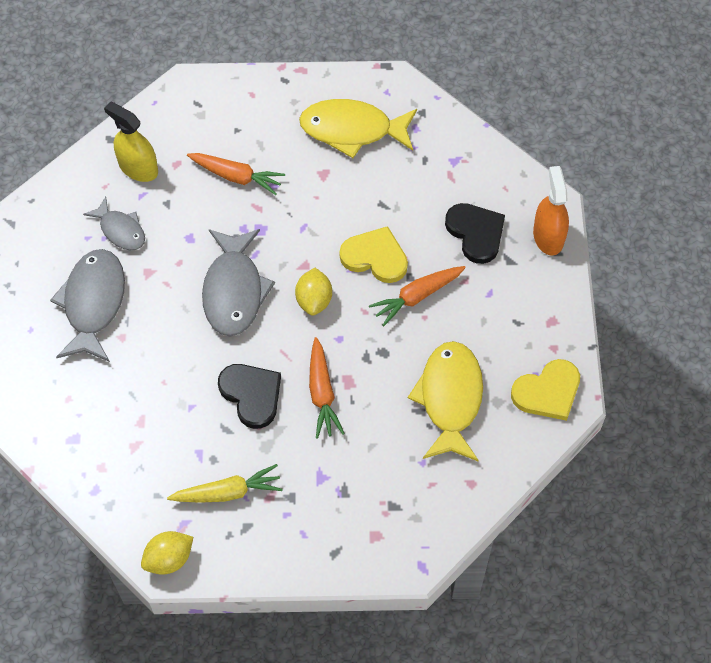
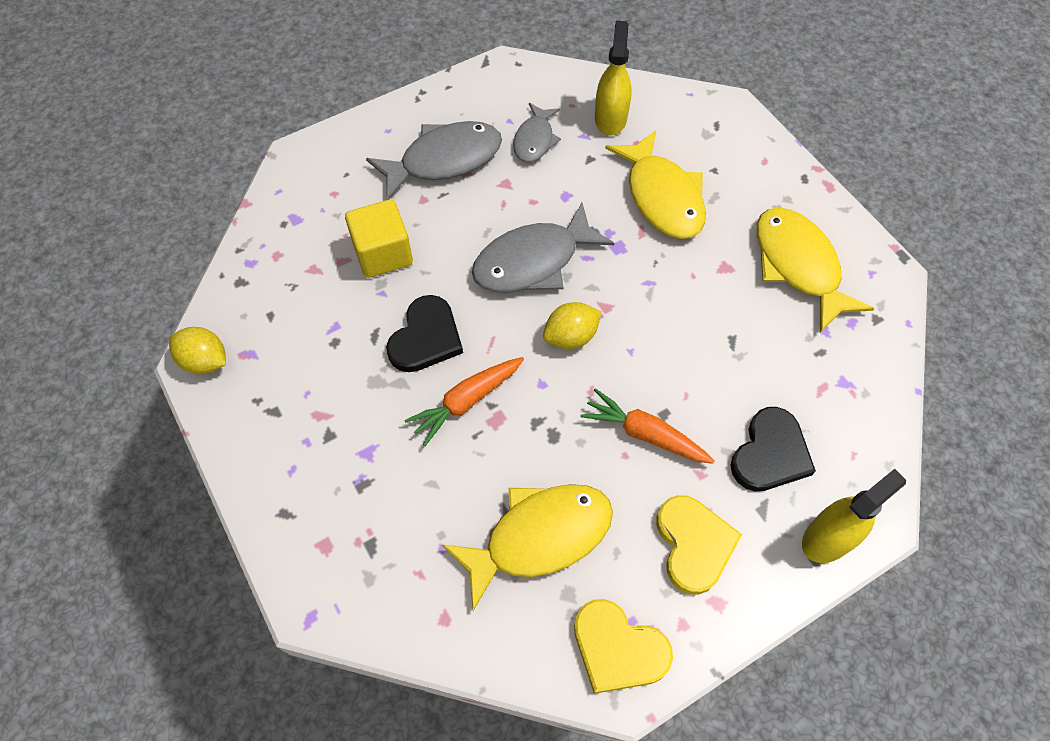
camera: 60 degrees right, 0 degrees up
(155, 389) = (383, 254): none -> yellow cube
(228, 492) = (304, 374): yellow carrot -> none
(236, 176) = (662, 197): orange carrot -> yellow fish
(375, 257) = (663, 367): yellow heart -> yellow heart (694, 544)
(548, 236) = (828, 538): orange spray bottle -> yellow spray bottle

